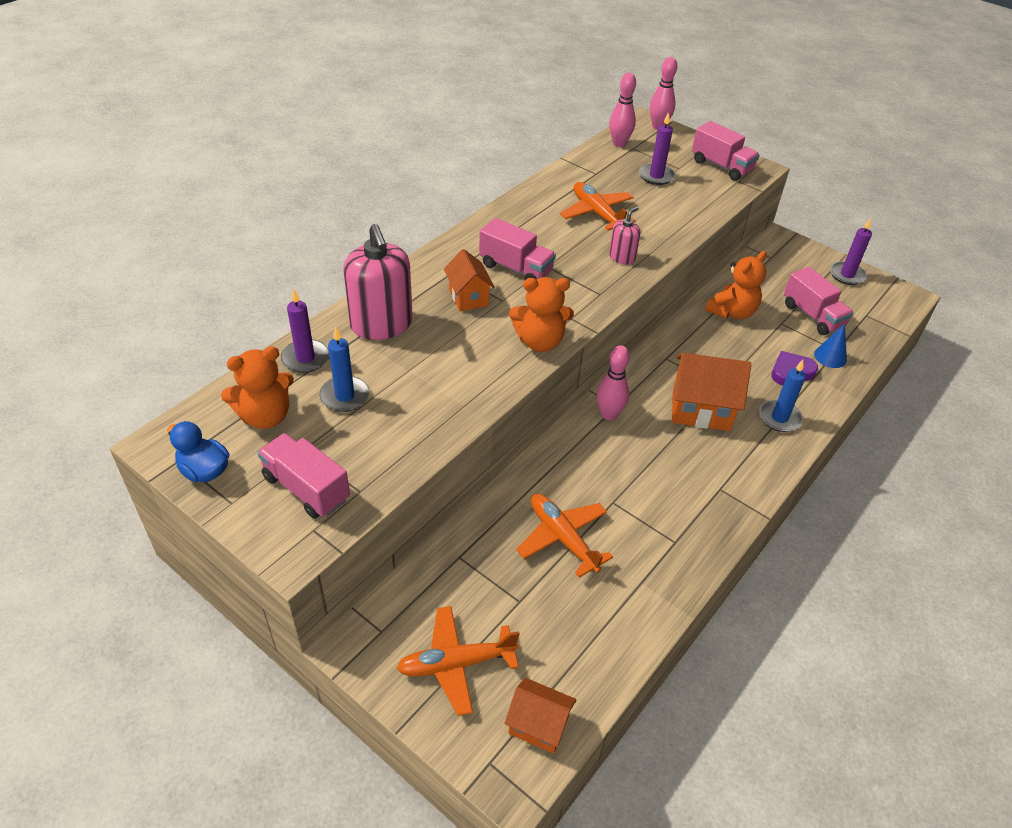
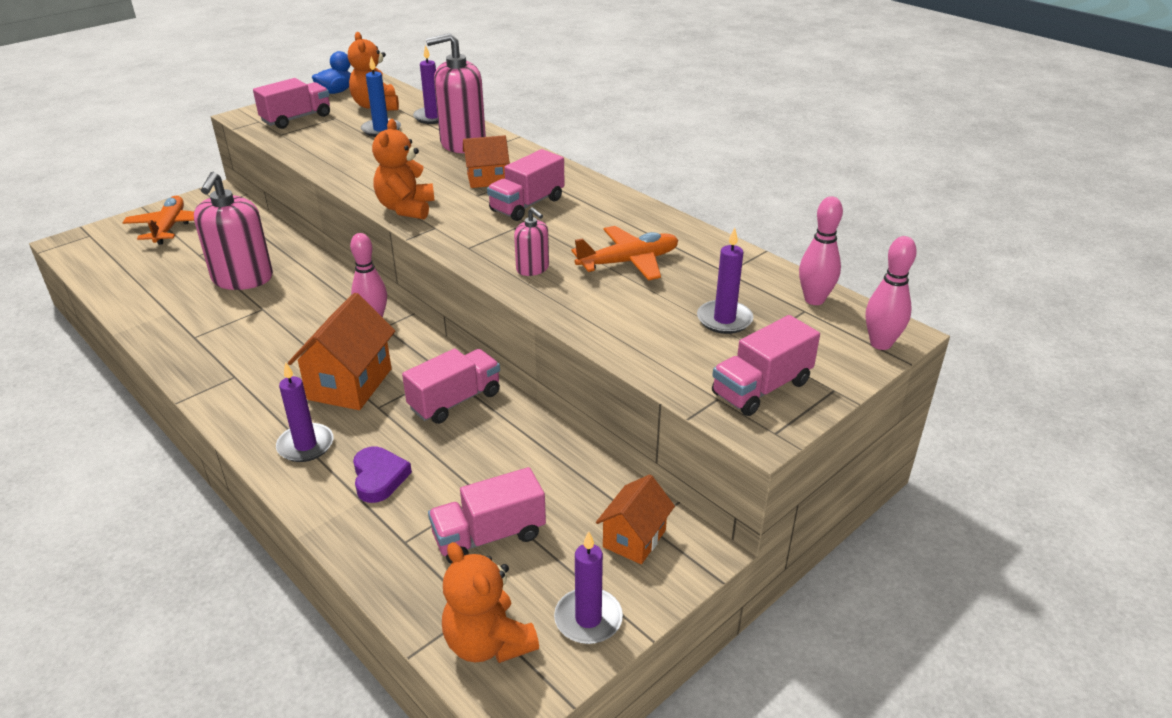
camera: 100 degrees right, 10 degrees down
(538, 725) = (95, 254): orange house -> orange house (634, 538)
(562, 538) = (242, 278): orange plane -> pink soap dispenser
(697, 347) = (455, 401): none -> pink truck
(732, 312) = (517, 447): orange teddy bear -> orange teddy bear (488, 642)
(779, 418) = (305, 445): blue candle -> purple candle
(830, 356) = (393, 529): blue cone -> none

